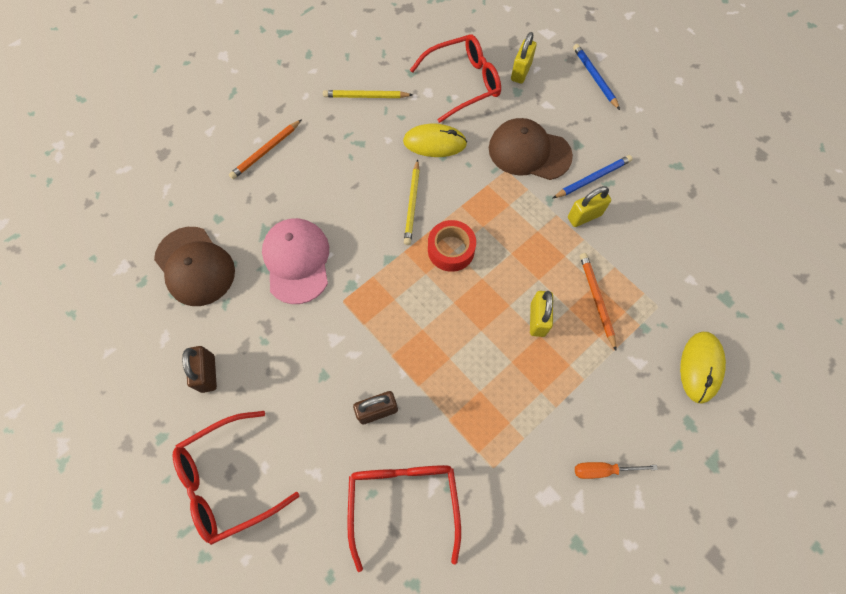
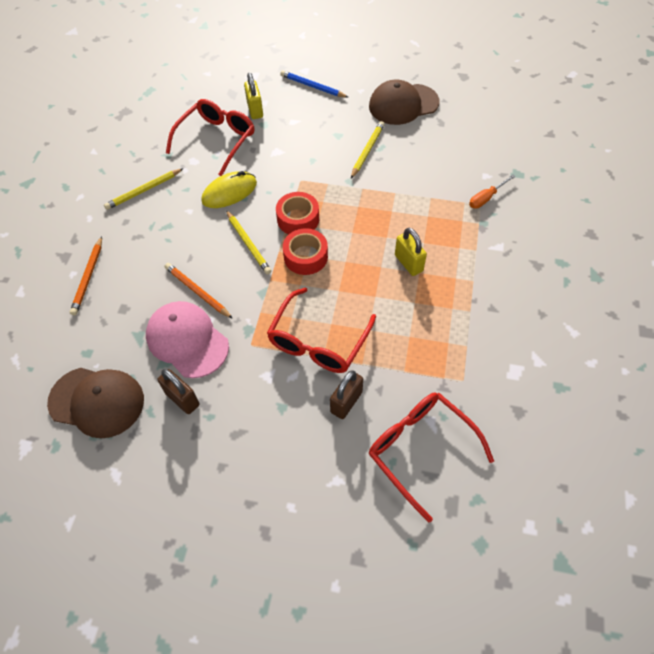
camera: 35 degrees left, 10 degrees down
(208, 373) = (181, 473): brown padlock -> brown padlock (182, 399)
(228, 480) = (269, 539): red glasses -> red glasses (318, 341)
(473, 208) = (298, 219): none -> red tape
(529, 152) = (307, 159): brown cap -> brown cap (403, 104)
(584, 216) = (382, 178): yellow padlock -> none
(592, 178) = (367, 151): blue pencil -> yellow pencil
(596, 299) = (437, 225): orange pencil -> orange pencil (197, 291)
(603, 470) = (534, 329): orange screwdriver -> orange screwdriver (486, 198)
(700, 367) = (538, 224): yellow mouse -> none

